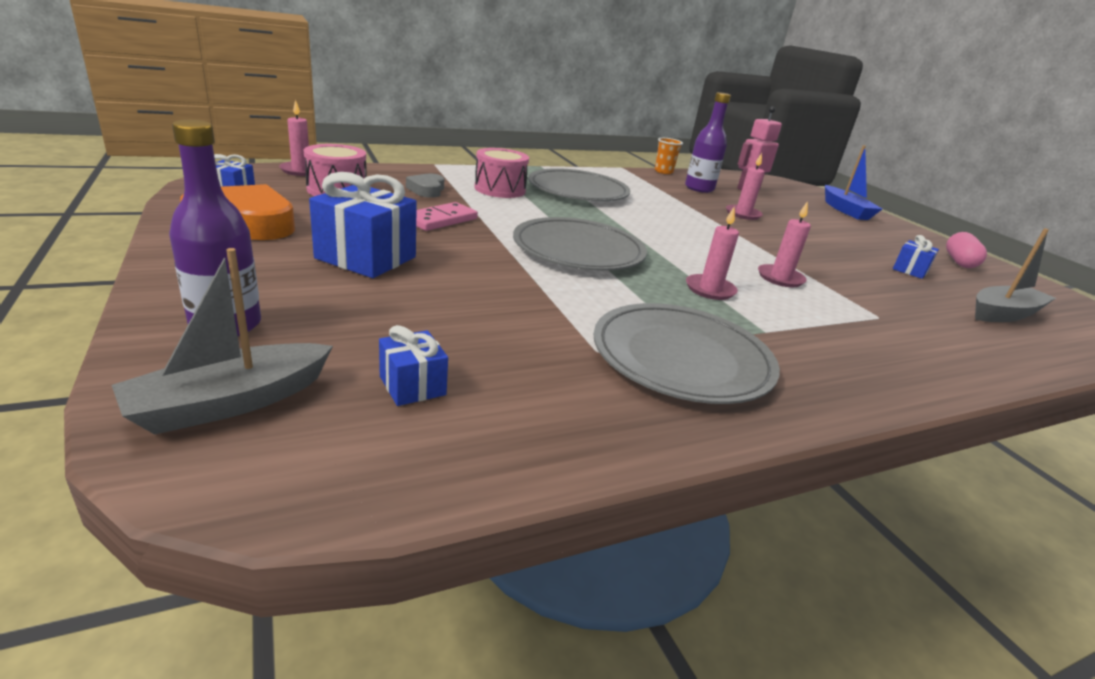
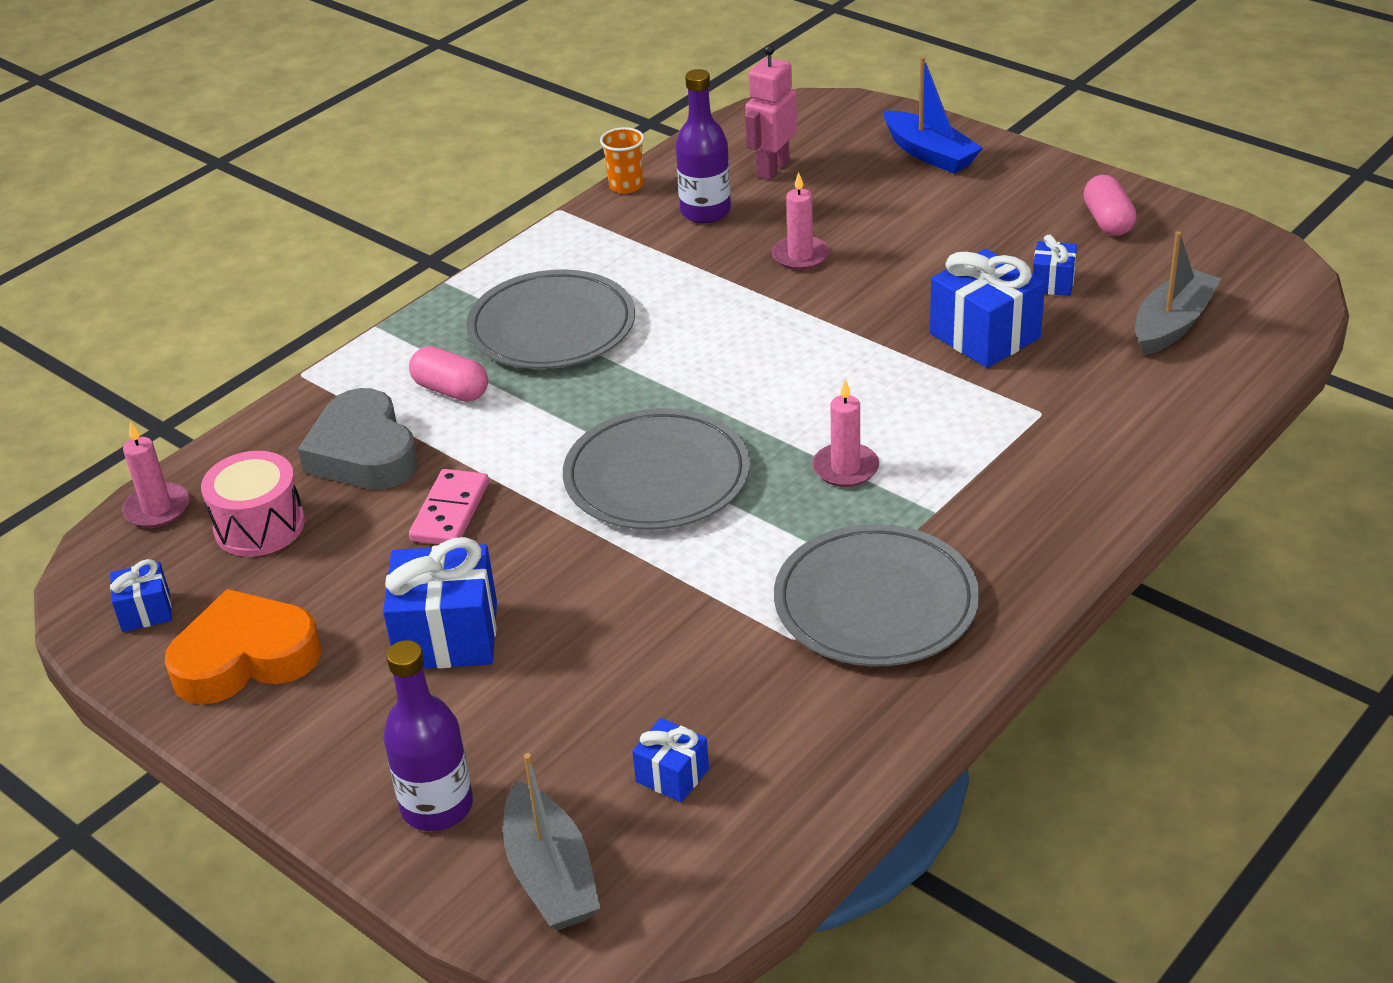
camera: 20 degrees left, 10 degrees up
(231, 402) = (551, 875): grey boat -> grey boat turned 45 degrees counterclockwise
(427, 190) = (364, 453): grey heart -> grey heart, size x1.85
(500, 189) = (451, 390): pink drum -> pink capsule
(780, 278) = (911, 396): pink candle -> none
(849, 273) = (984, 336): none -> blue gift

